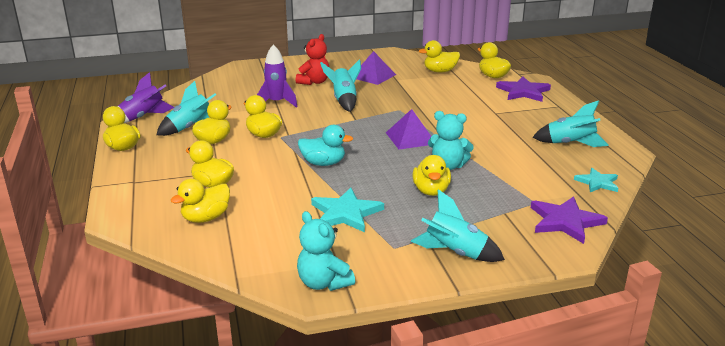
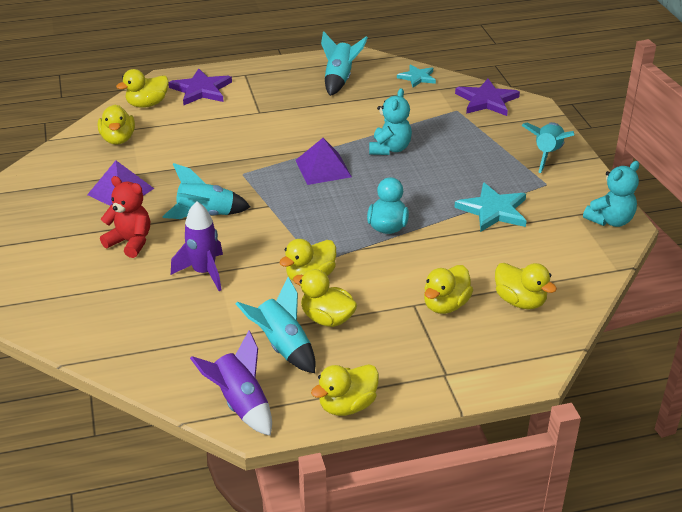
camera: 90 degrees left, 10 degrees up
(431, 191) = (443, 161): yellow duck -> none

